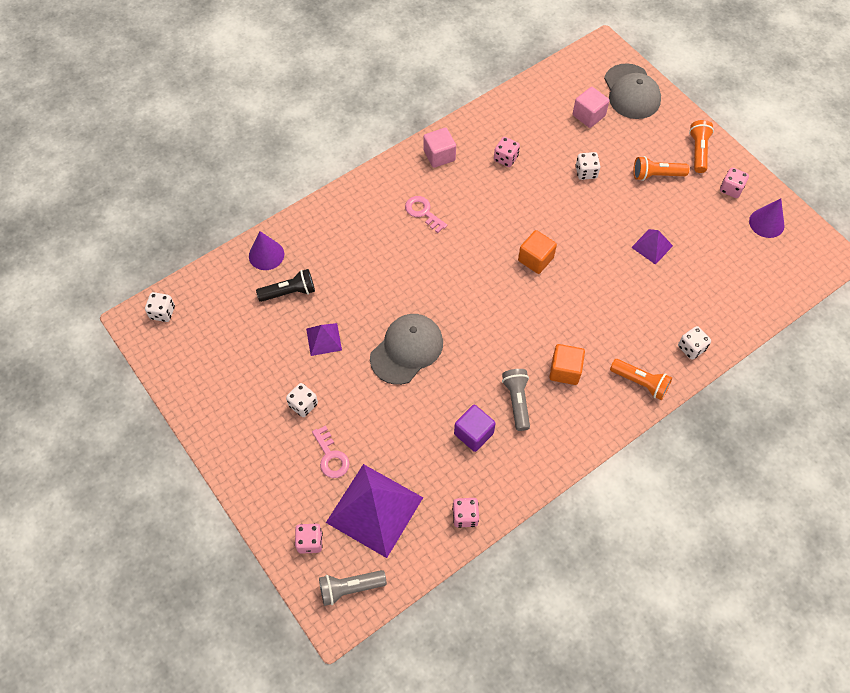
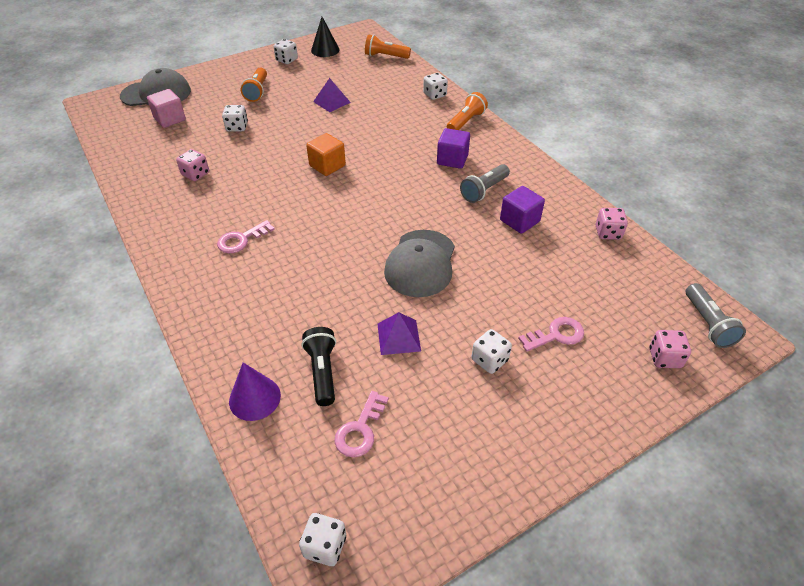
camera: 85 degrees left, 15 degrees down
(241, 322) = (360, 430): none -> pink key
(374, 509) = (614, 299): purple pyramid -> none
(407, 350) = (420, 263): grey cap -> grey cap turned 120 degrees counterclockwise
(439, 155) = (167, 222): pink cube -> none
(517, 401) = (484, 190): grey flashlight -> grey flashlight turned 45 degrees counterclockwise
(565, 370) = (452, 159): orange cube -> purple cube
(698, 151) = (241, 69): orange flashlight -> orange flashlight (385, 56)
(731, 189) = (287, 60): pink dice -> white dice
(766, 223) = (325, 50): purple cone -> black cone

